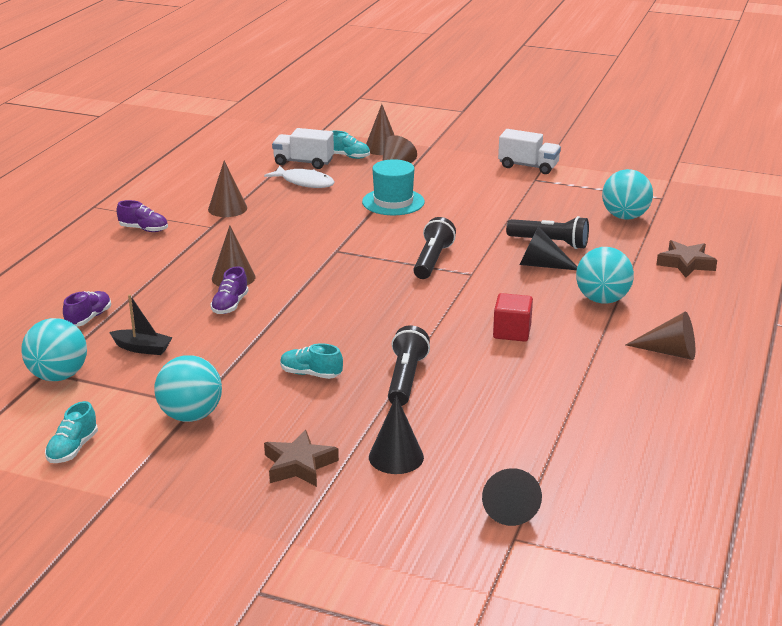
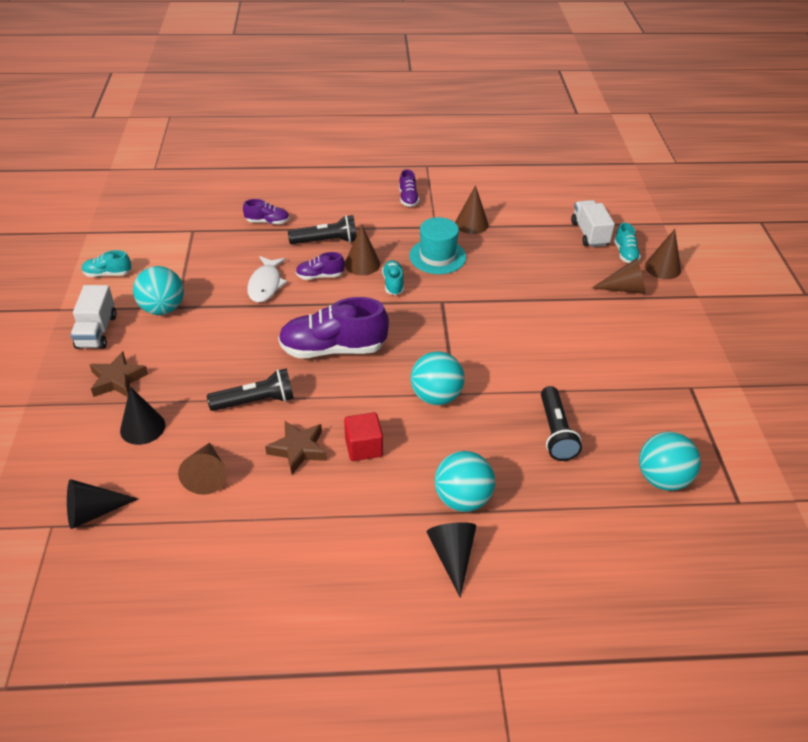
camera: 65 degrees right, 15 degrees up
(58, 376) = (189, 237): turquoise ball -> turquoise ball (436, 396)
(142, 348) = (239, 258): black boat -> none
(304, 182) = (551, 246): white fish -> white fish (265, 285)
(310, 374) = (240, 348): turquoise shoe -> turquoise shoe (393, 284)
(359, 321) = (333, 349): none -> purple shoe
(393, 202) = (557, 307): turquoise hat -> turquoise hat (437, 256)
(432, 260) = (463, 362): black flashlight -> black flashlight (326, 241)
(528, 166) = (717, 375): white truck -> white truck (96, 331)
(542, 265) = (504, 437): black cone -> black cone (452, 556)
(669, 352) = (386, 575): brown cone -> brown cone (206, 475)
(686, 263) = (588, 555): brown star -> brown star (298, 449)

